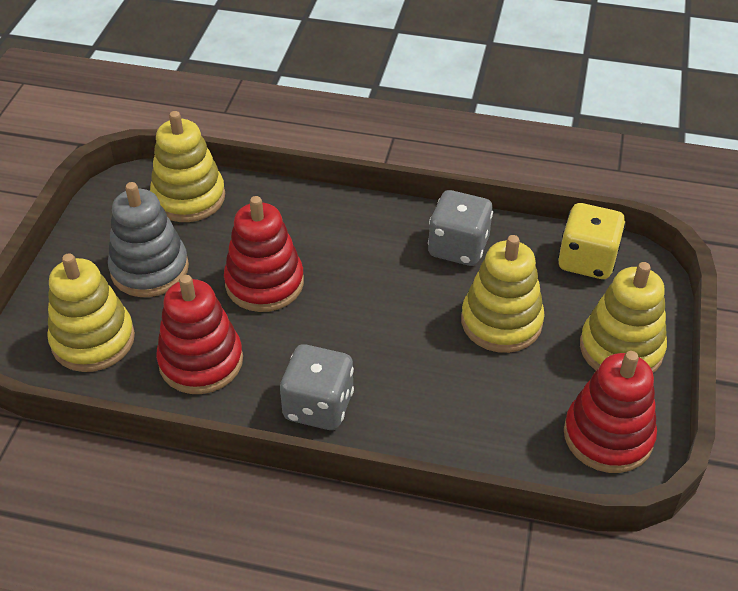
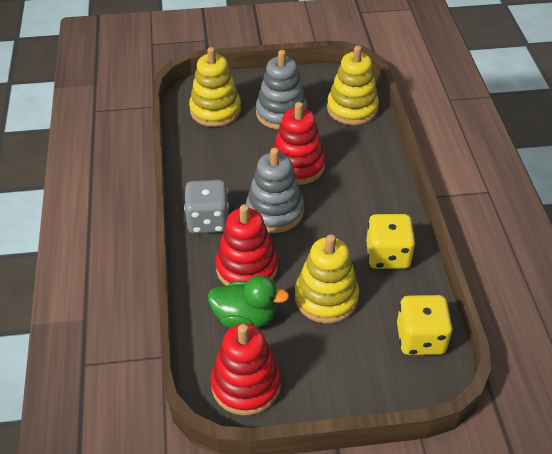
camera: 70 degrees right, 0 degrees up
(201, 361) = (220, 158): red stacking toy -> red stacking toy (246, 268)
(336, 330) = (274, 212): none -> grey stacking toy
(458, 247) = (387, 255): grey dice -> yellow dice
(504, 409) = (245, 317): none -> green duck
(621, 348) = (336, 379): yellow stacking toy -> none

